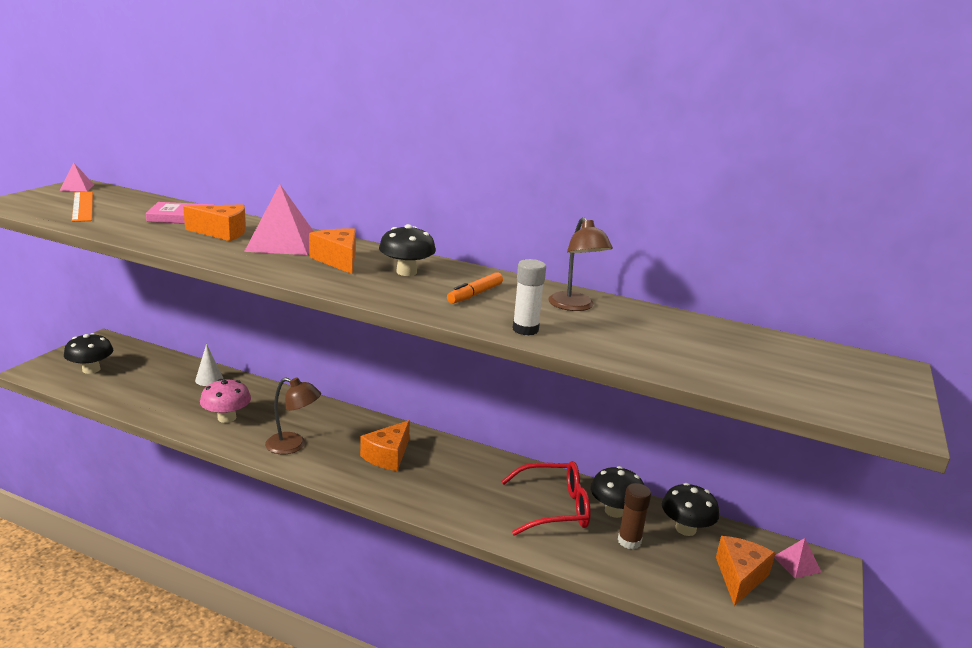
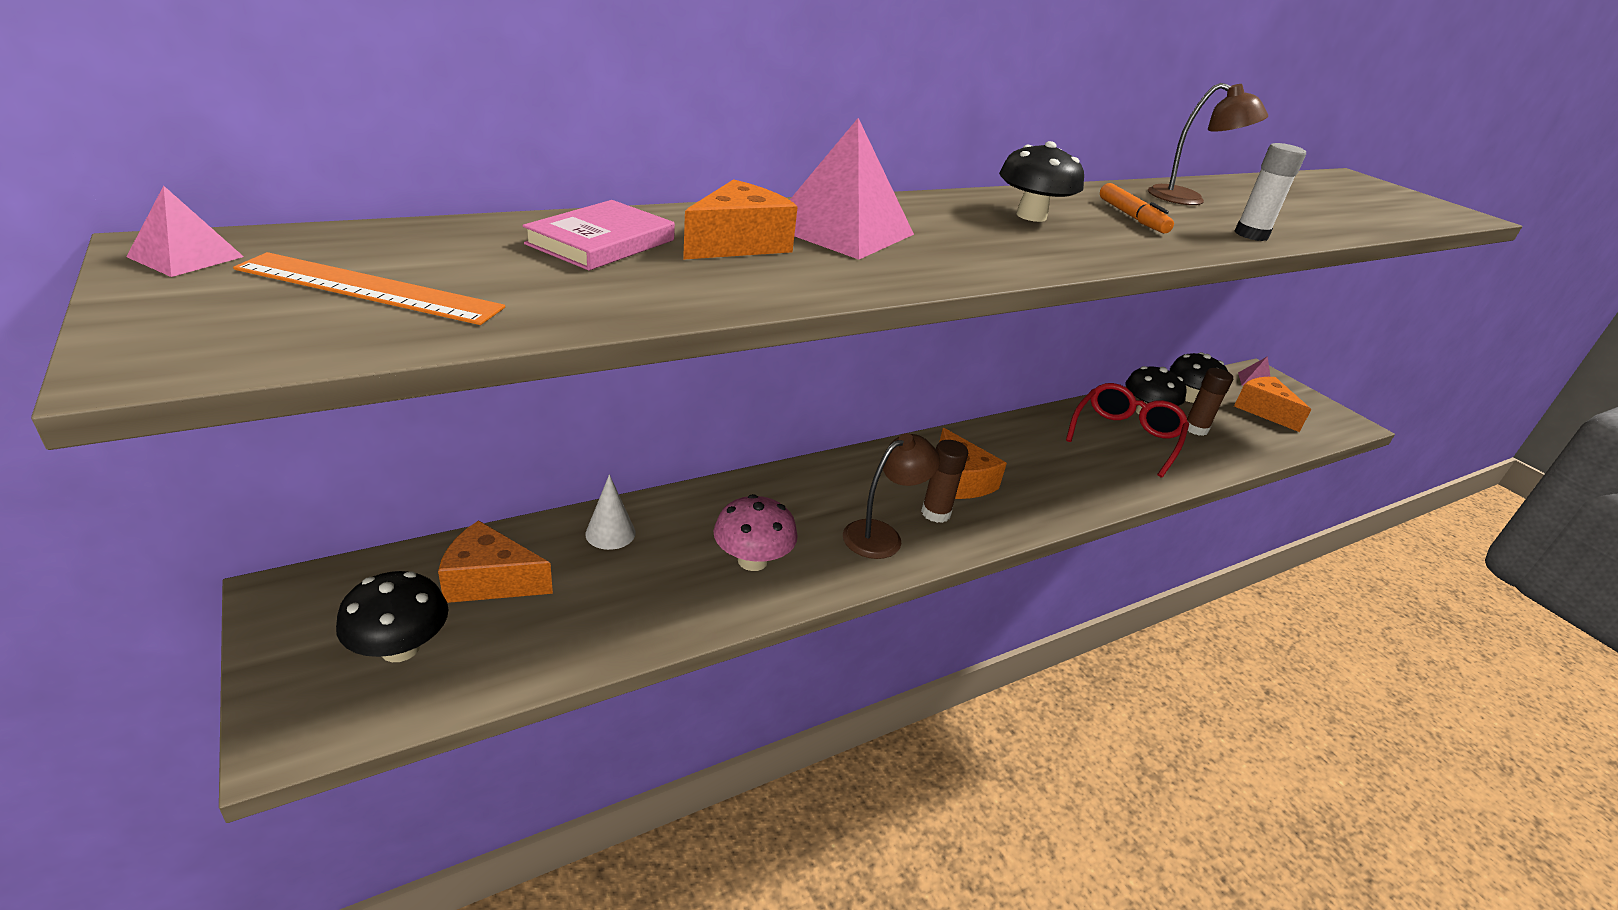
camera: 55 degrees left, 10 degrees up
(338, 260) = (954, 228): orange cheese -> orange cheese (490, 581)
(338, 456) = (935, 513): none -> brown glue stick

